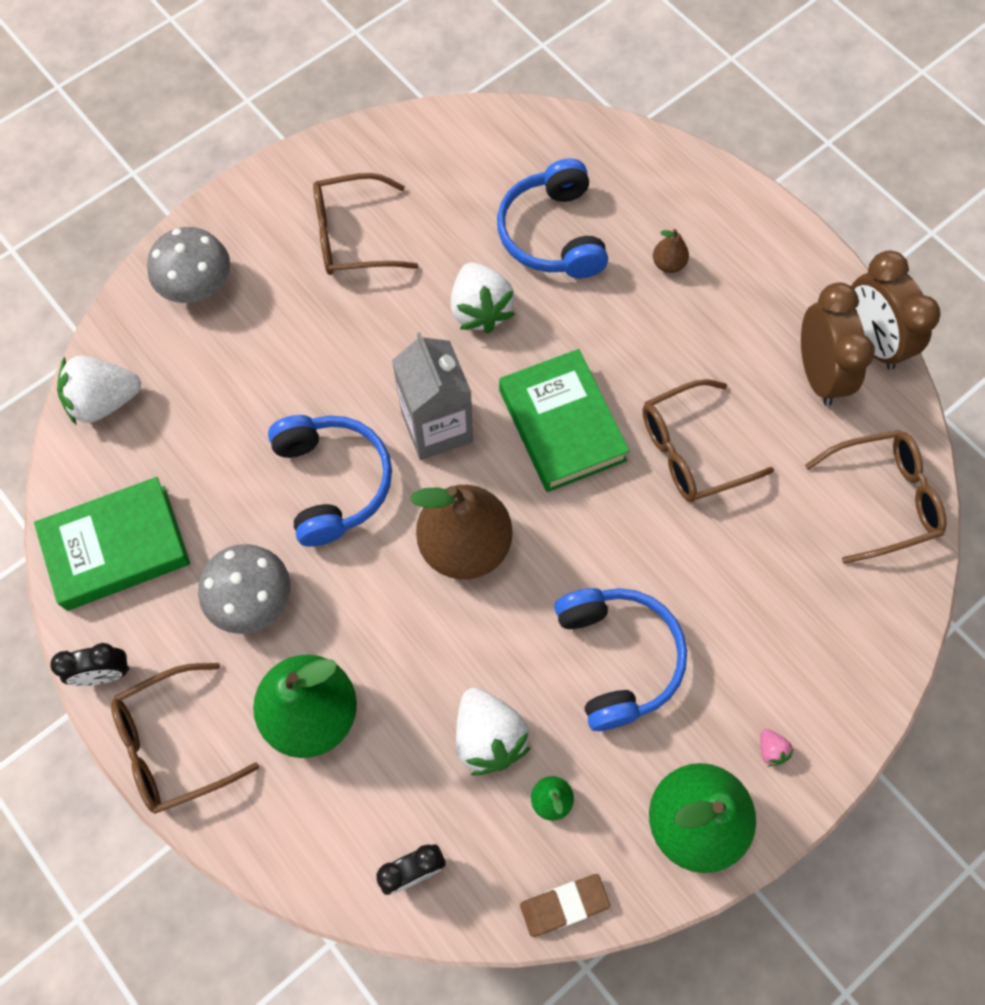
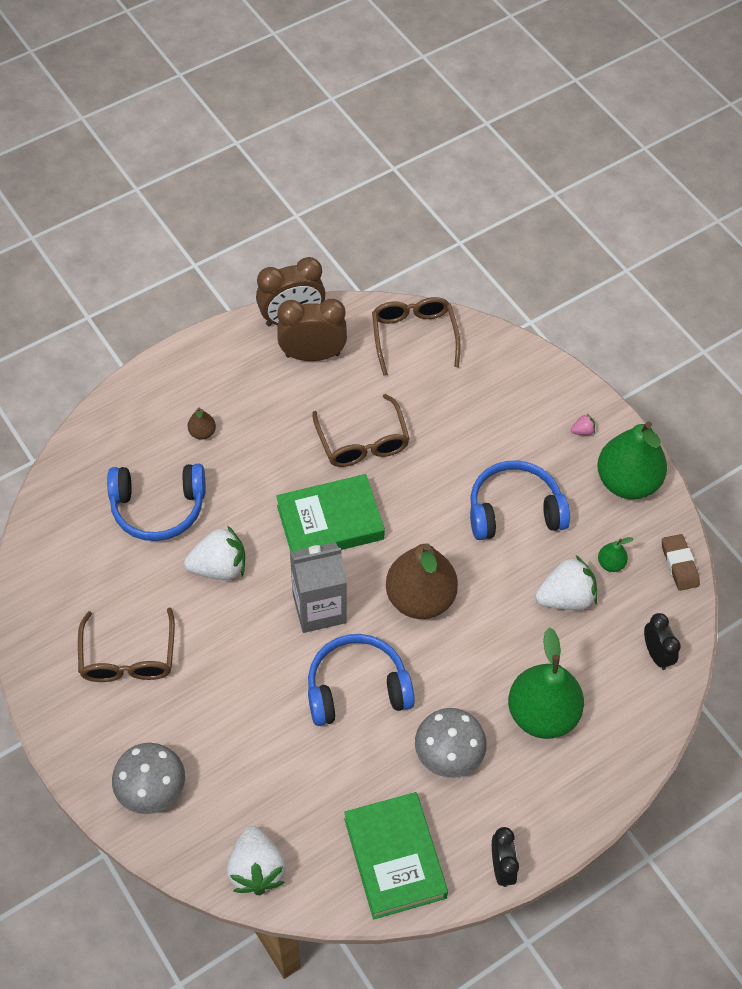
camera: 85 degrees left, 10 degrees down
(173, 744) = (560, 815): brown glasses -> none

